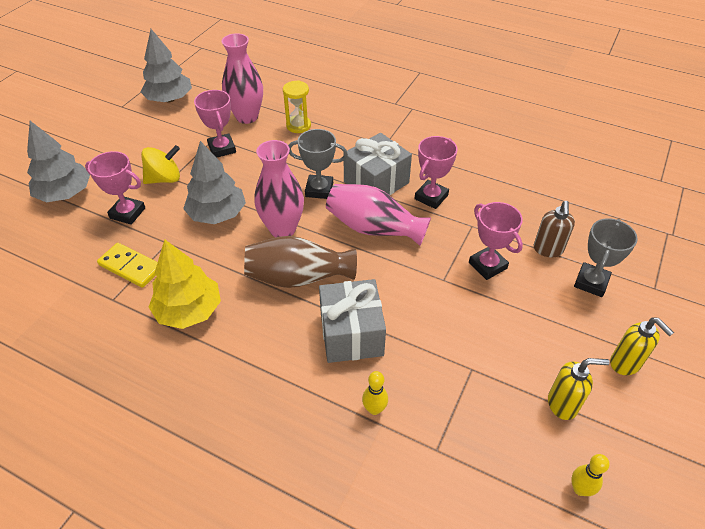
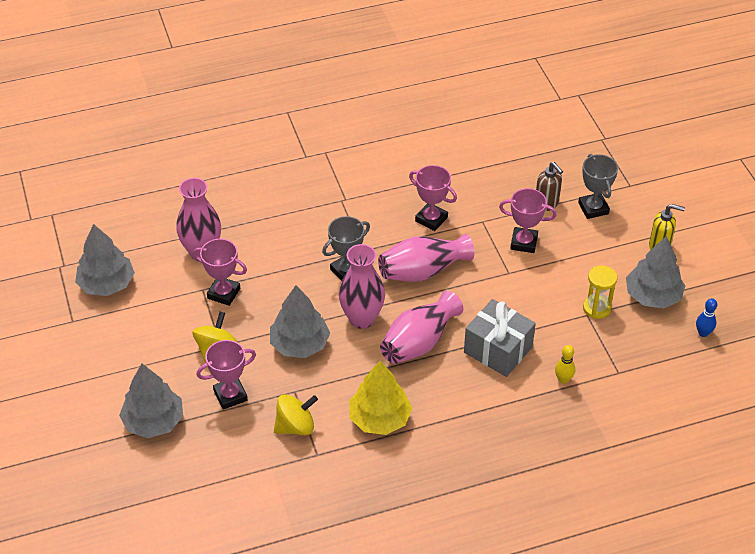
camera: 45 degrees left, 0 degrees up
(130, 267) = (295, 426): yellow domino -> yellow spinning top
(298, 126) = (256, 230): yellow hourglass -> yellow hourglass (596, 308)
(298, 277) = (419, 342): brown vase -> pink vase
(376, 182) = (379, 235): grey gift -> none
(431, 197) = (431, 219): pink trophy -> pink trophy turned 45 degrees counterclockwise
(563, 404) = (652, 296): yellow soap dispenser -> grey tree
(580, 489) = (703, 333): yellow bowling pin -> blue bowling pin

